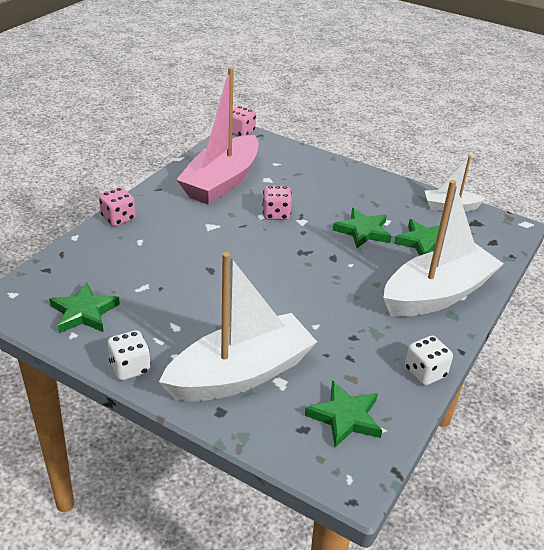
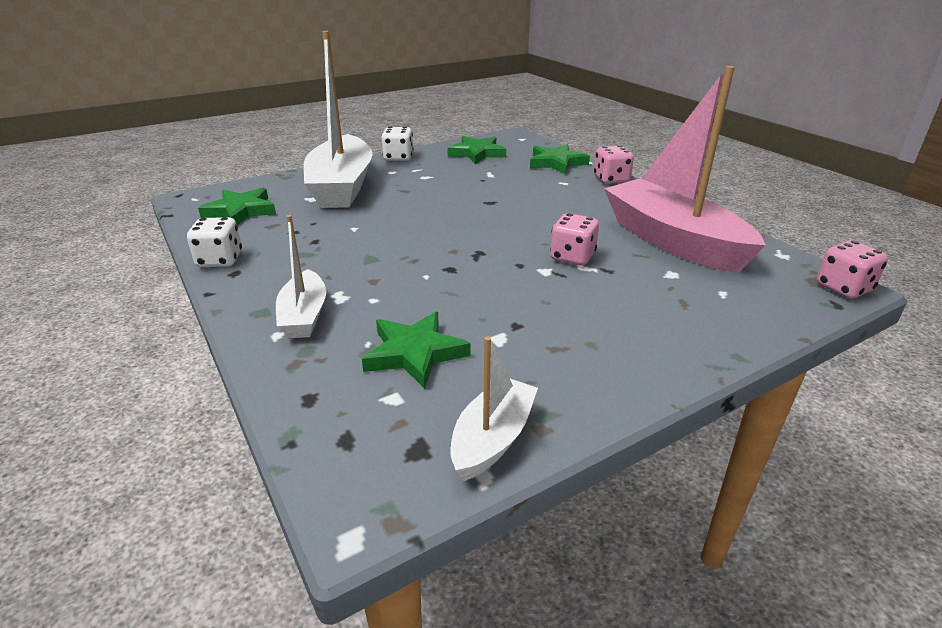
camera: 120 degrees right, 5 degrees down
(363, 231) = (487, 308): green star -> green star (556, 163)
(437, 294) = (304, 316): white boat -> white boat, size x0.50

